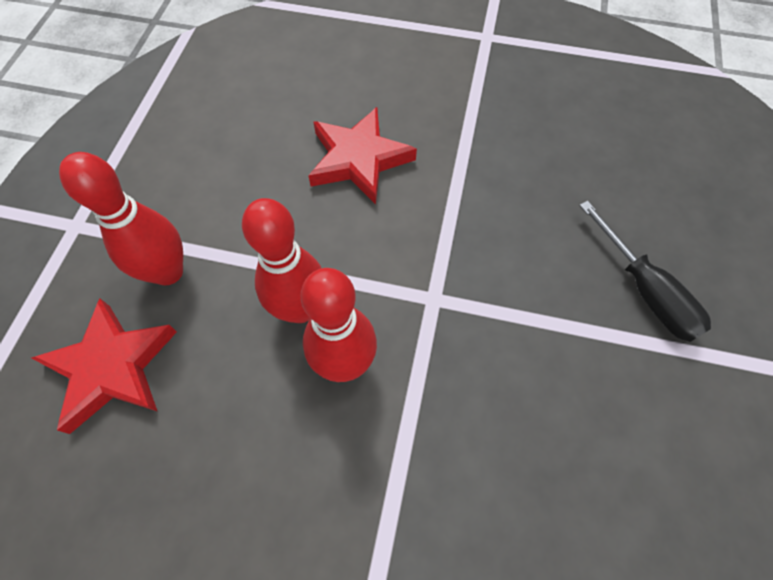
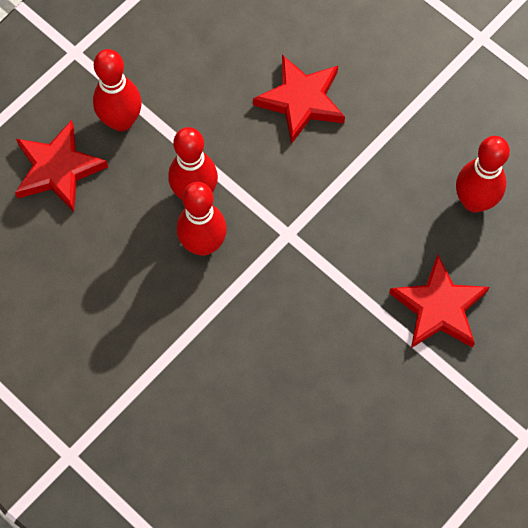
camera: 30 degrees right, 5 degrees up
(592, 170) = (474, 201): none -> red bowling pin
(645, 291) = (439, 307): black screwdriver -> red star

